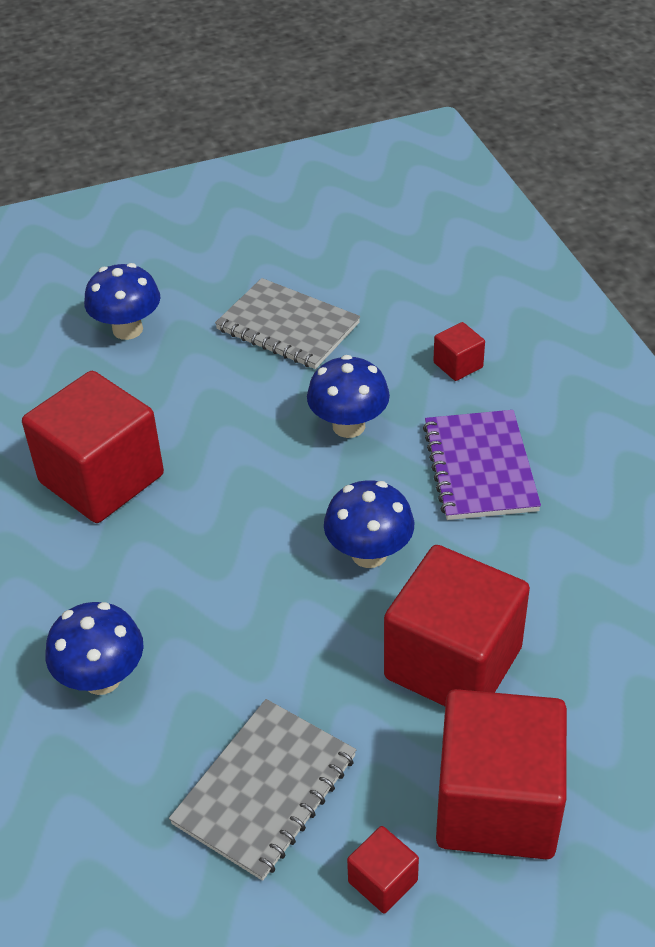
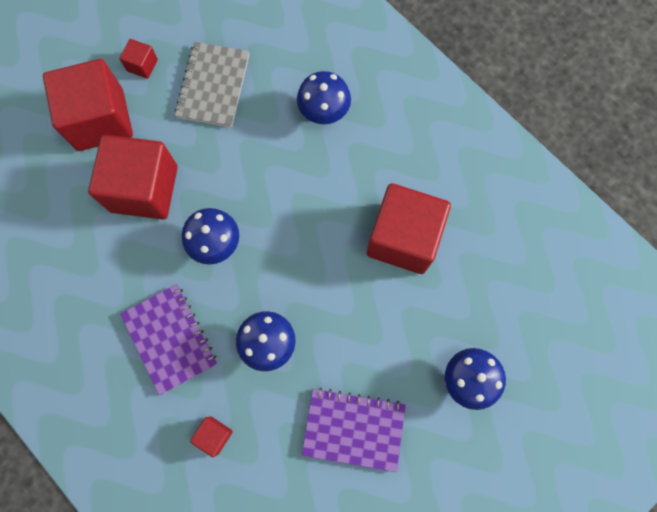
camera: 155 degrees right, 30 degrees up
(287, 327) = (353, 429): grey notebook -> purple notebook

